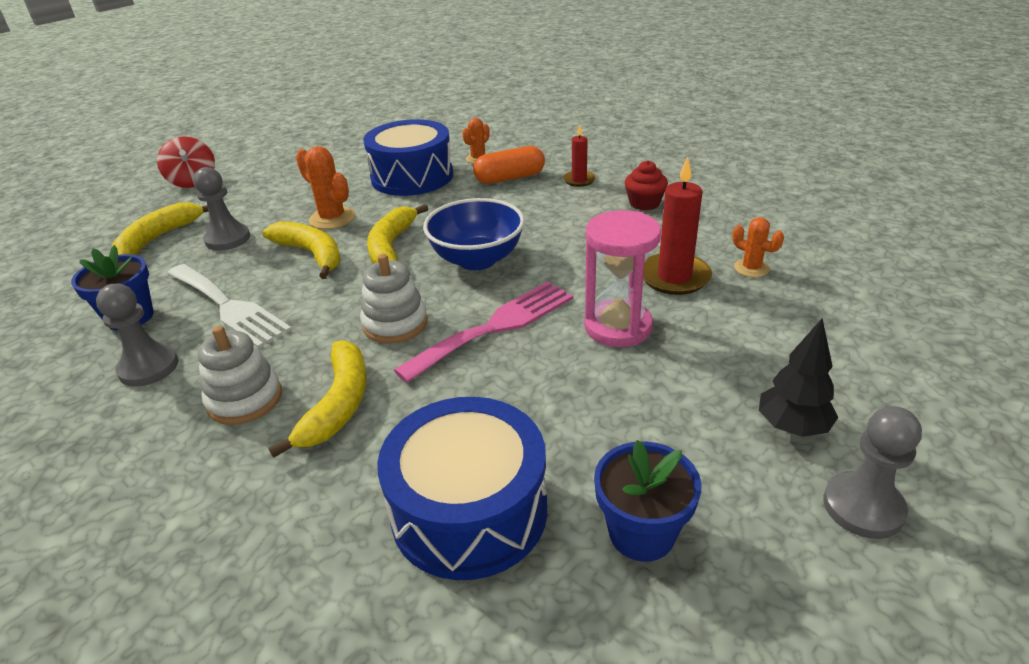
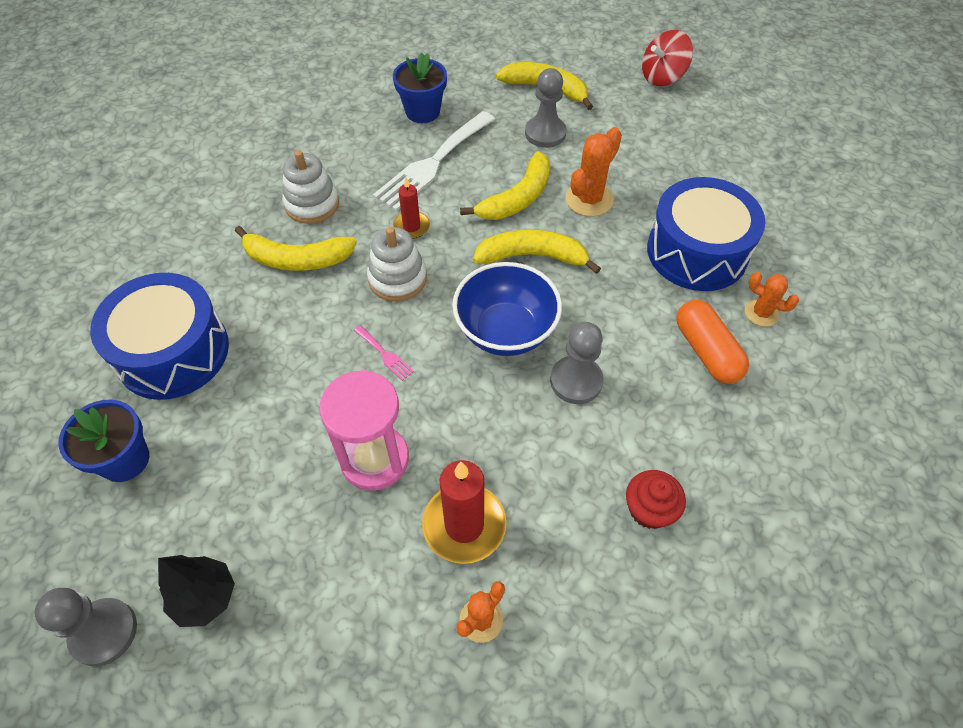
camera: 85 degrees right, 20 degrees up
(148, 367) = (357, 142): grey pawn -> grey pawn (576, 381)
(495, 327) = (385, 354): pink fork -> pink fork, size x0.41
(579, 180) = (710, 431): red candle -> red candle (411, 227)

